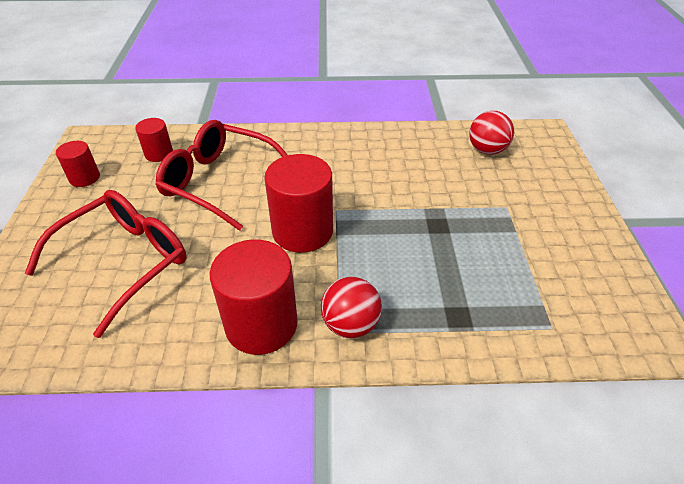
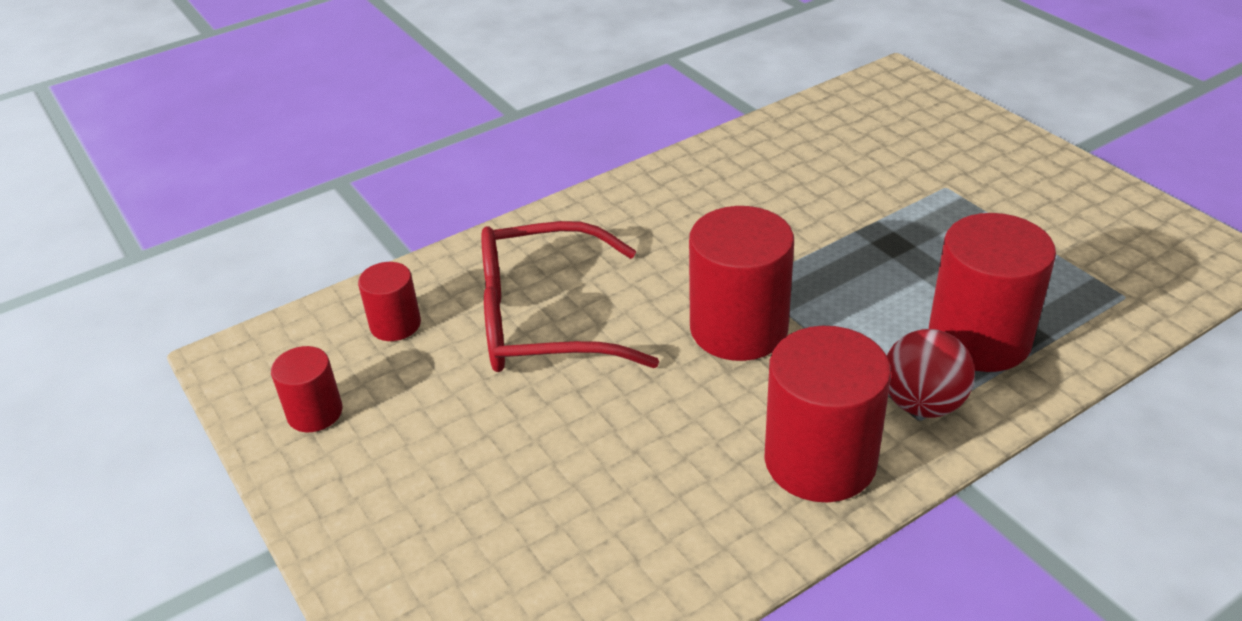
camera: 30 degrees left, 5 degrees down
(125, 261) = (540, 487): red glasses -> none
(426, 304) = (979, 338): none -> red cylinder
(487, 150) = (852, 127): red ball -> none

